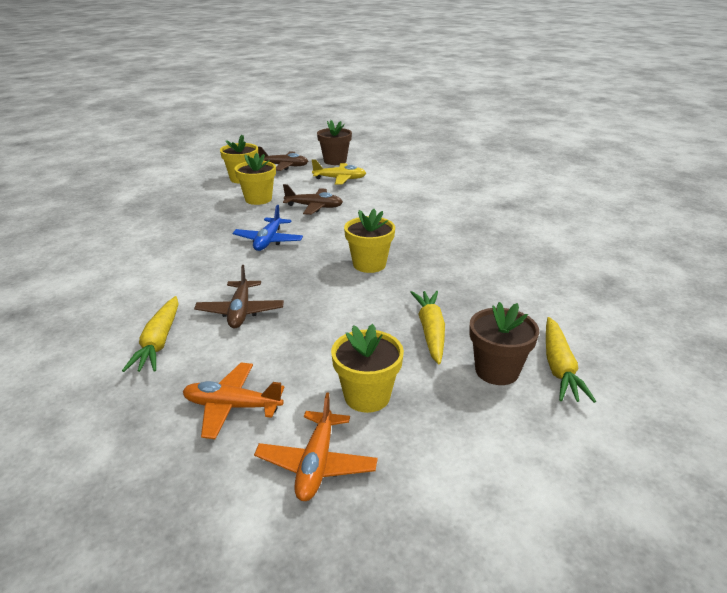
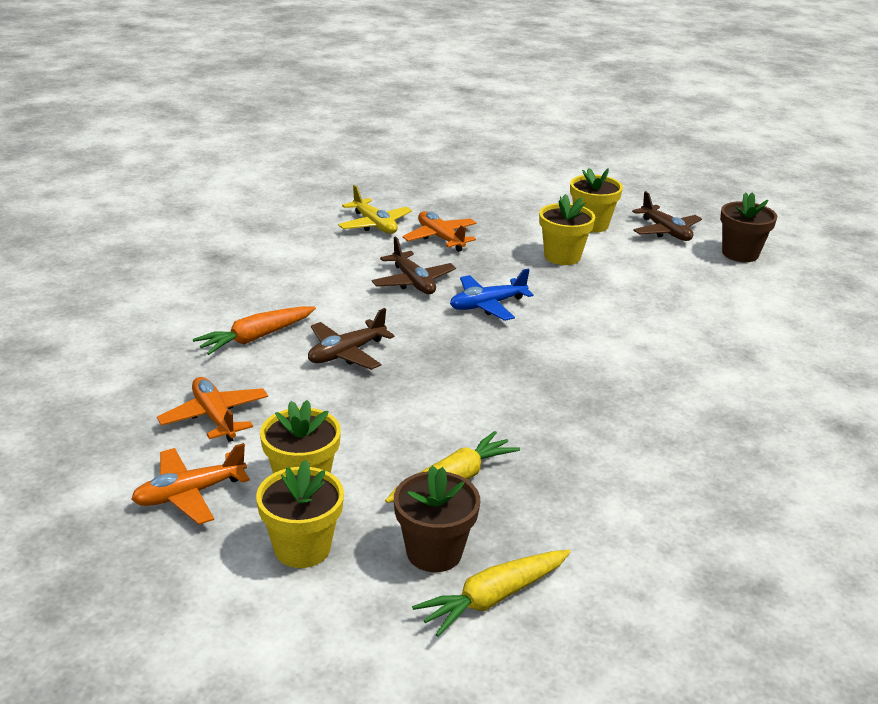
camera: 50 degrees right, 0 degrees up
(159, 342) = (256, 338): yellow carrot -> orange carrot
(170, 223) = (440, 238): none -> orange plane
(314, 207) = (601, 296): brown plane -> brown plane (413, 282)
(340, 179) = (697, 279): yellow plane -> yellow plane (374, 225)
(369, 264) = (530, 386): yellow flower pot -> yellow flower pot (302, 548)

